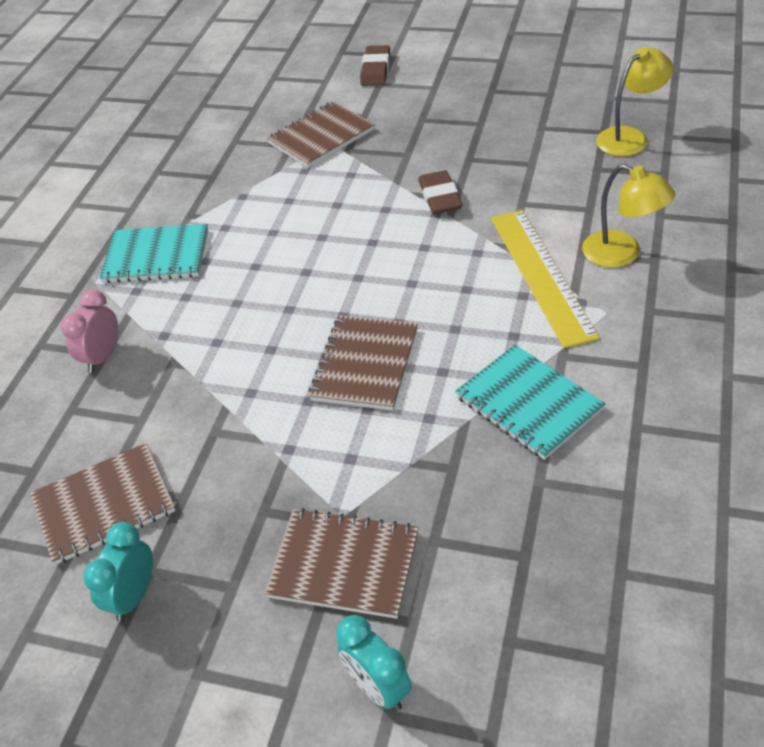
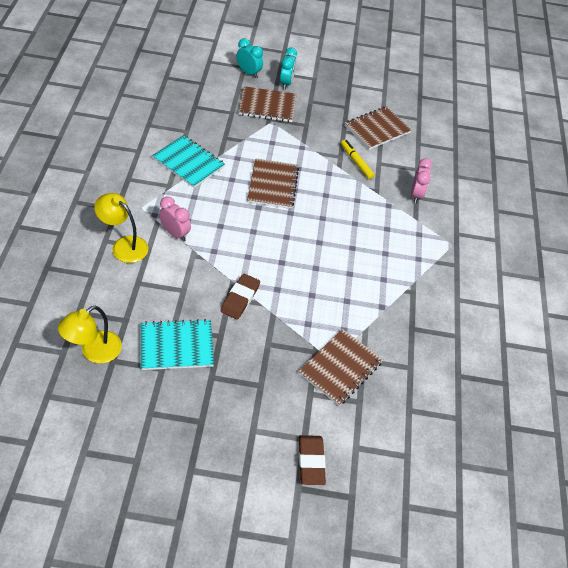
camera: 160 degrees right, 5 degrees up
(134, 596) = (348, 99): turquoise clock -> turquoise clock (286, 83)
(156, 256) = (419, 259): turquoise notebook -> turquoise notebook (176, 346)
(186, 420) = (356, 162): none -> yellow marker
(440, 197) = (240, 298): brown eraser -> brown eraser turned 45 degrees clockwise
(541, 275) = (175, 233): yellow ruler -> pink clock

